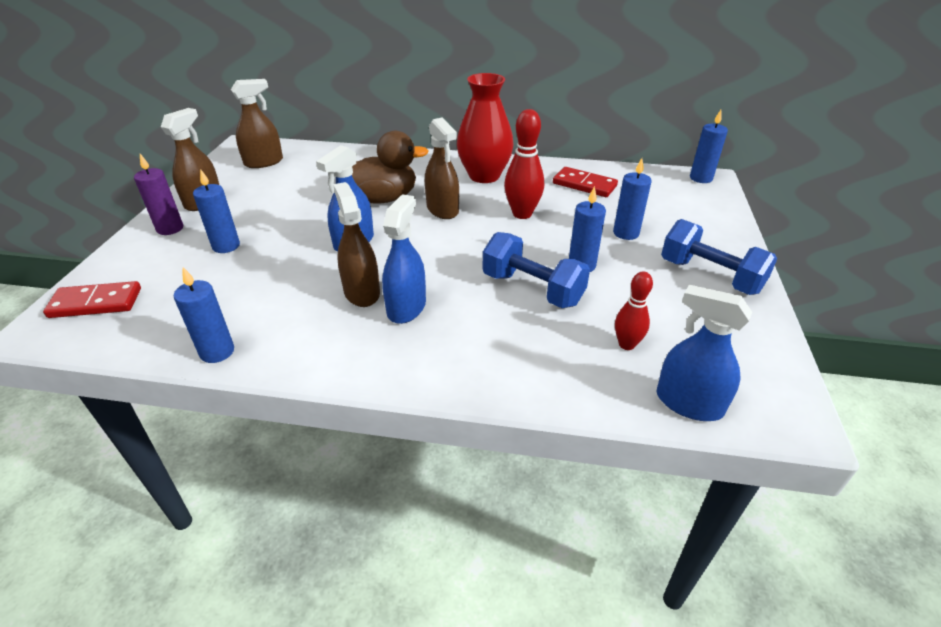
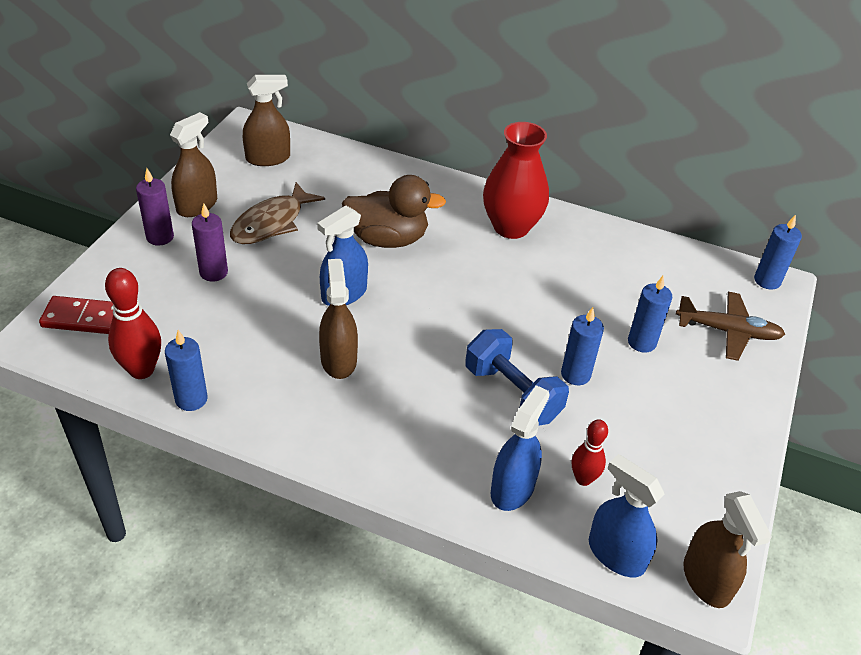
camera: 10 degrees right, 5 degrees up
(226, 246) = (213, 272): blue candle -> purple candle
(275, 203) = (272, 223): none -> brown fish
(406, 307) = (378, 388): blue spray bottle -> blue spray bottle (512, 488)
(442, 209) = (449, 268): brown spray bottle -> brown spray bottle (706, 580)
(522, 214) = (535, 292): red bowling pin -> red bowling pin (142, 370)
(584, 185) = (622, 263): red domino -> none
(690, 214) = (727, 331): none -> brown plane
(710, 276) = (709, 418): blue dumbbell -> none

